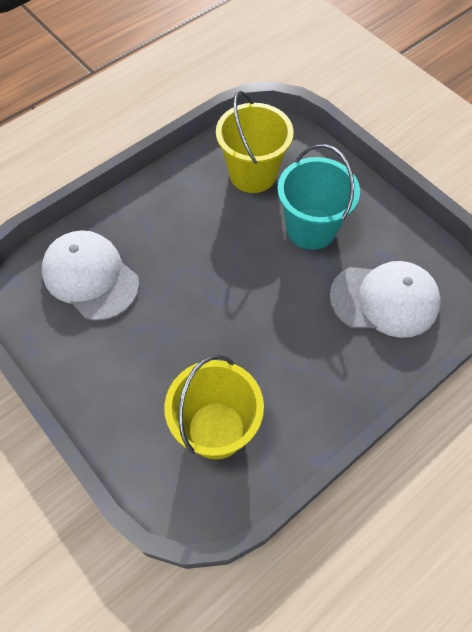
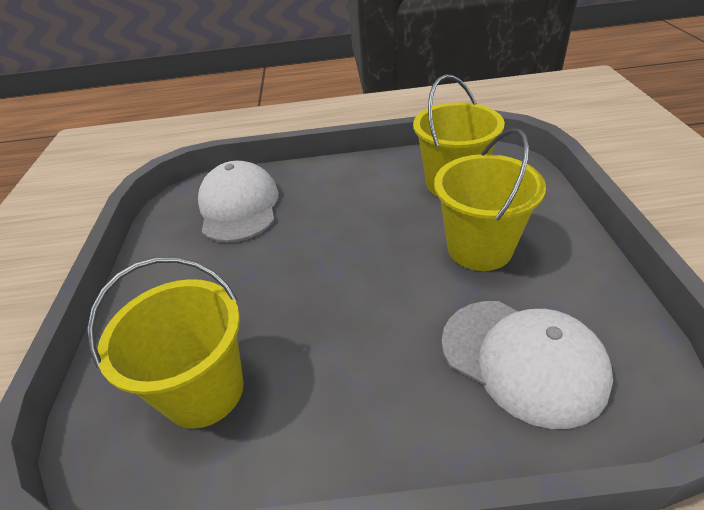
camera: 40 degrees right, 20 degrees down
(311, 229) = (479, 248): turquoise bucket -> yellow bucket

